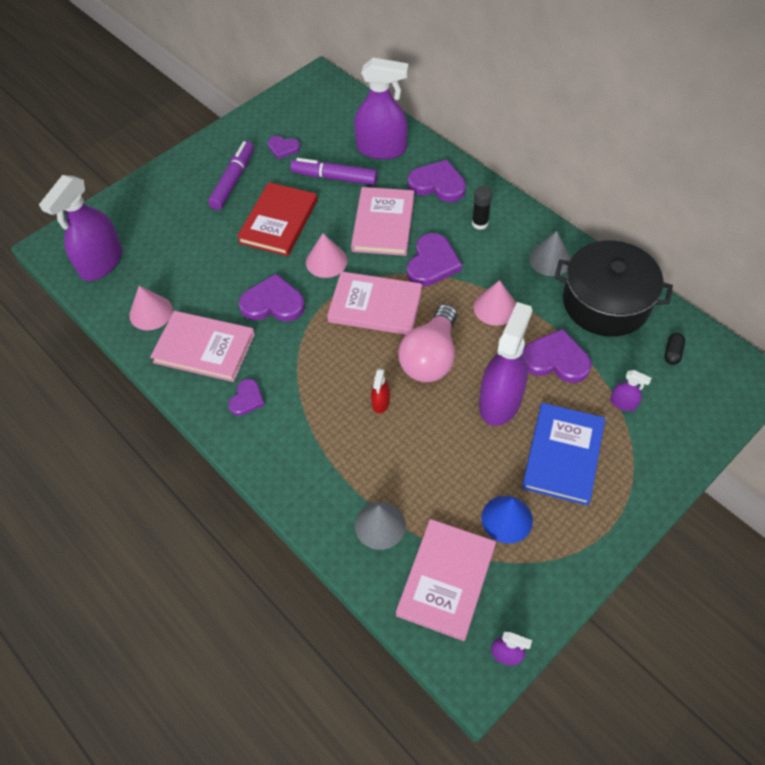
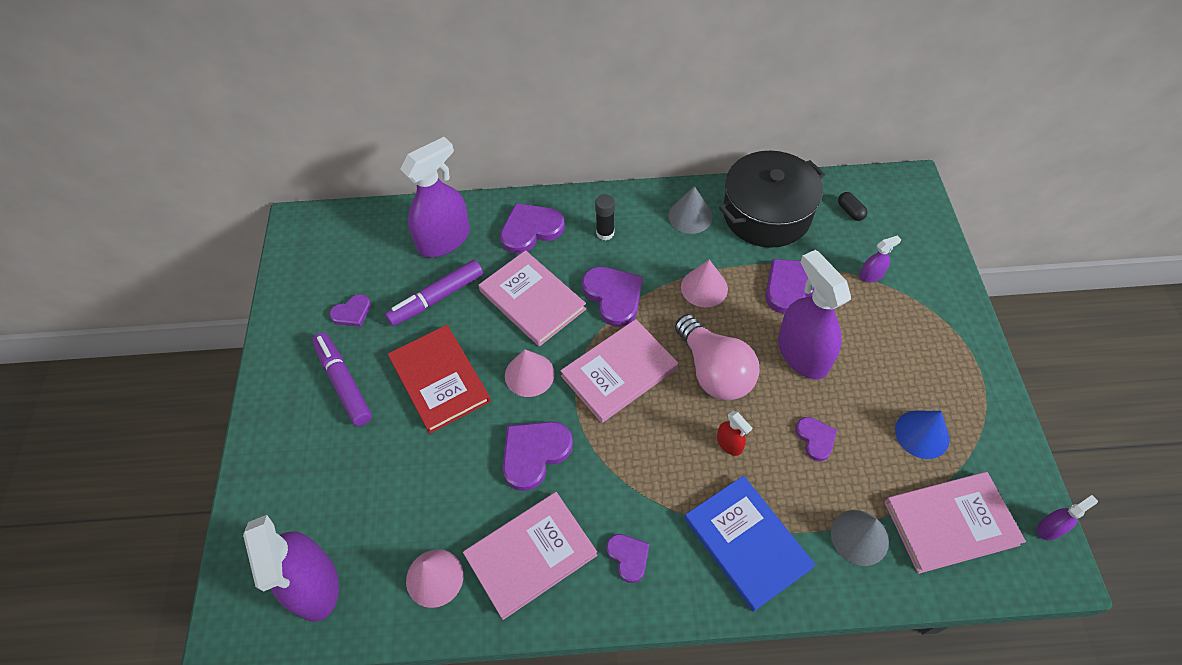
camera: 50 degrees left, 0 degrees up
(435, 452) = (815, 439): none -> purple heart
(446, 580) = (950, 523): pink book -> pink book turned 75 degrees counterclockwise
(563, 455) = (889, 350): blue book -> blue book (747, 543)

